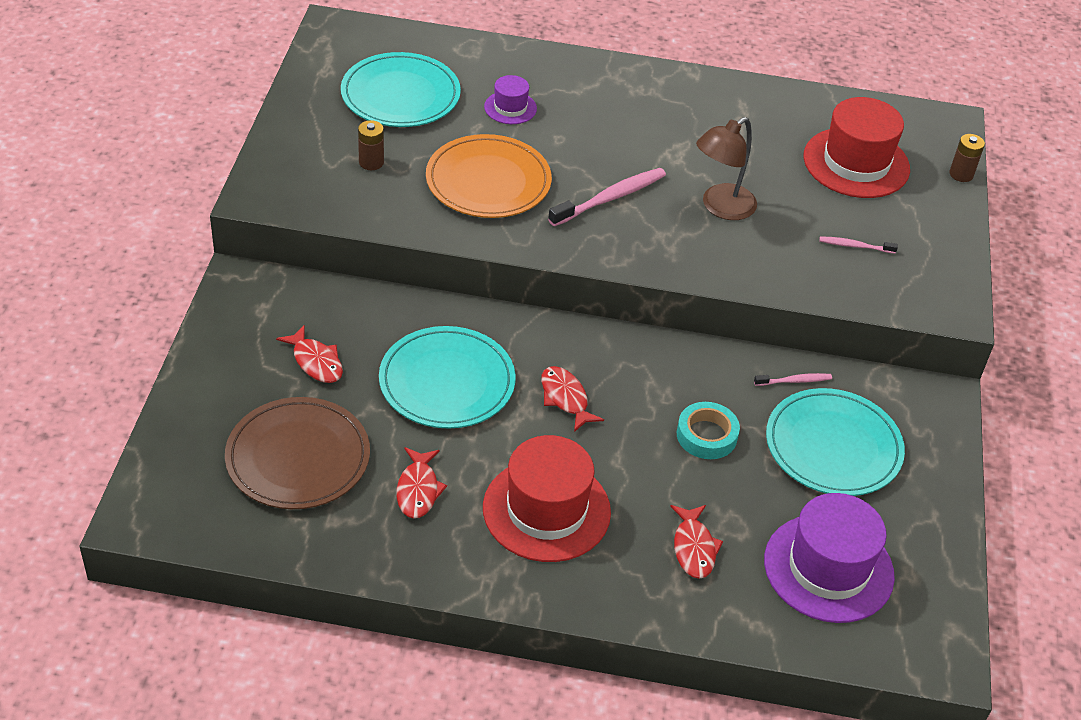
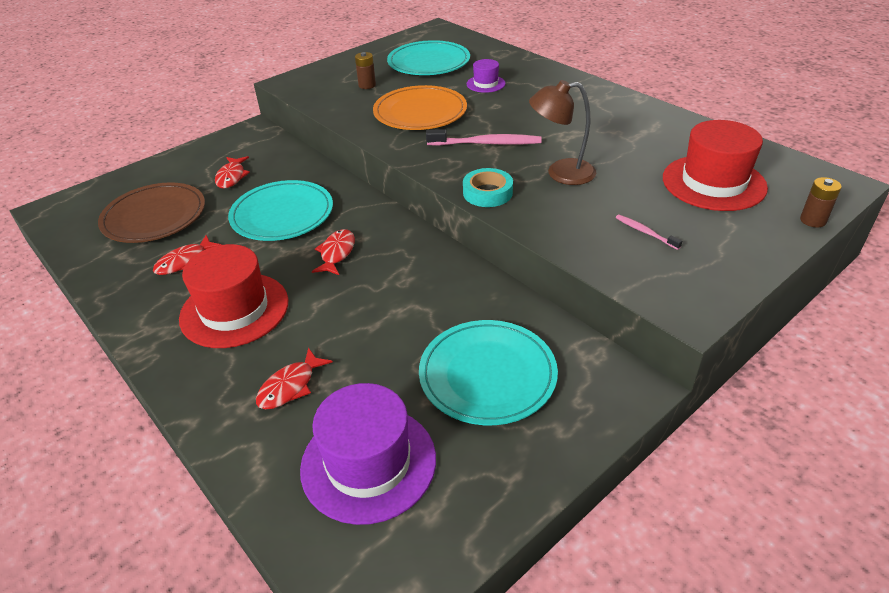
camera: 45 degrees right, 5 degrees down
(706, 435) = (399, 318): turquoise tape -> turquoise tape (487, 193)
(794, 381) = (512, 315): pink toothbrush -> none

